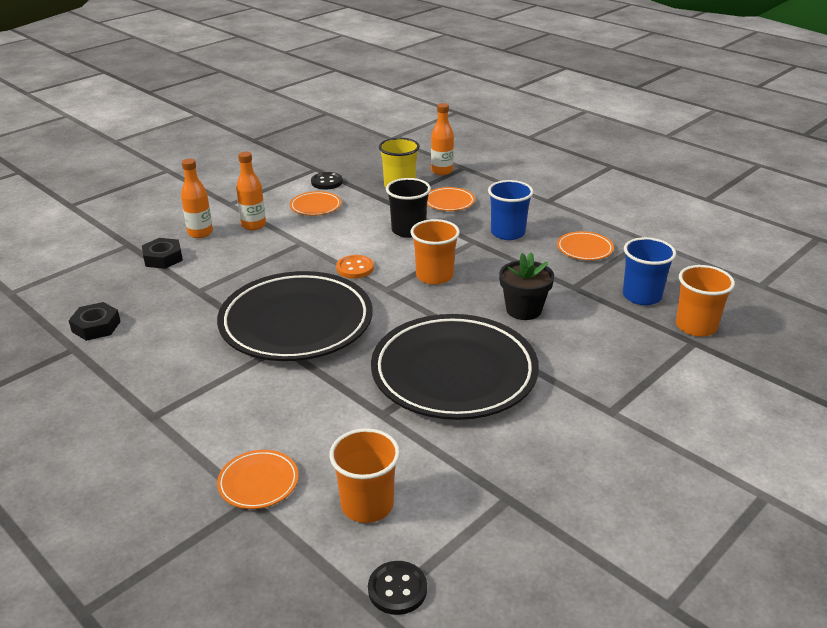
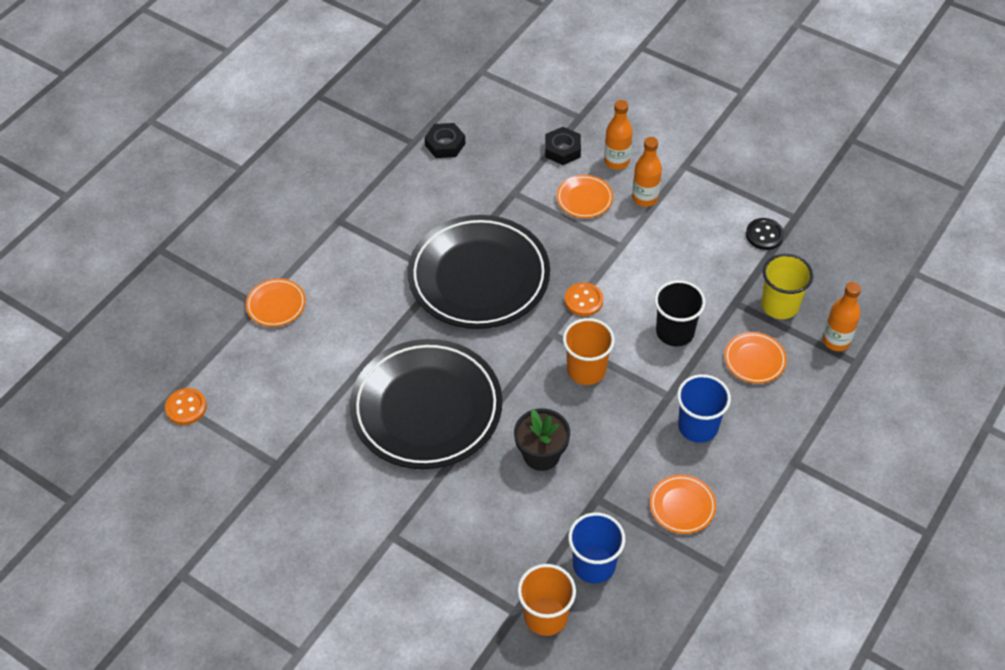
camera: 80 degrees right, 20 degrees up
(315, 207) = (702, 239): orange plate -> orange plate (584, 199)
(367, 505) = (261, 375): orange cup -> none
(397, 589) = (186, 407): black button -> orange button

